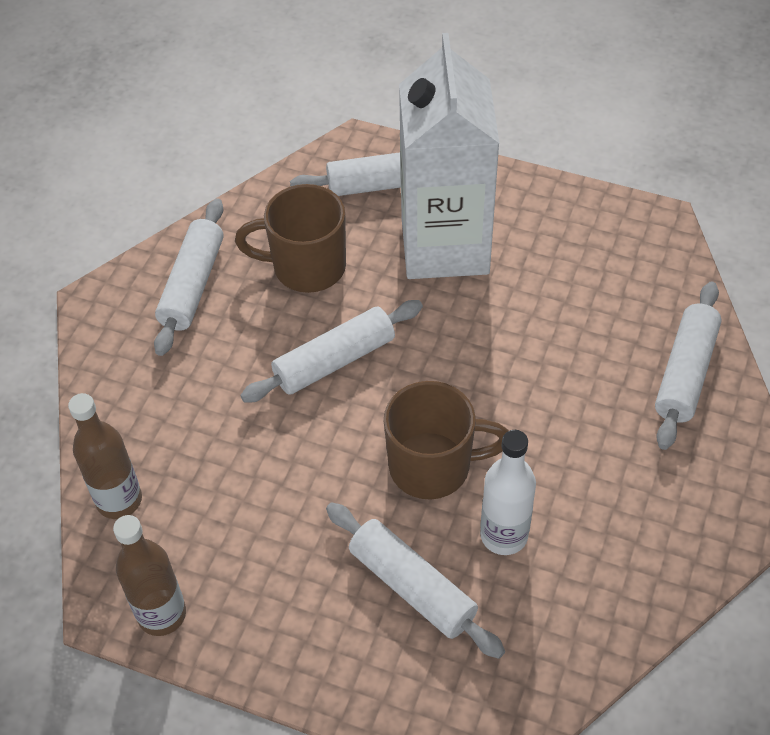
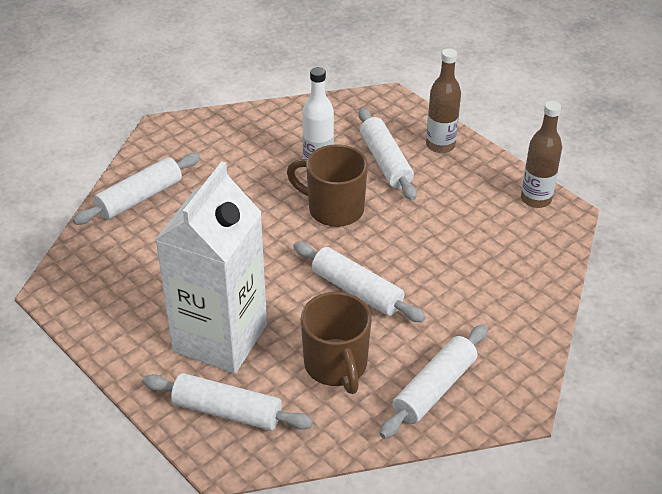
camera: 155 degrees left, 10 degrees down
(119, 500) = (543, 263): brown bottle -> brown bottle (440, 145)
(306, 267) = (336, 366): brown mug -> brown mug turned 45 degrees clockwise
(334, 360) = (357, 291): white rolling pin -> white rolling pin turned 45 degrees clockwise

